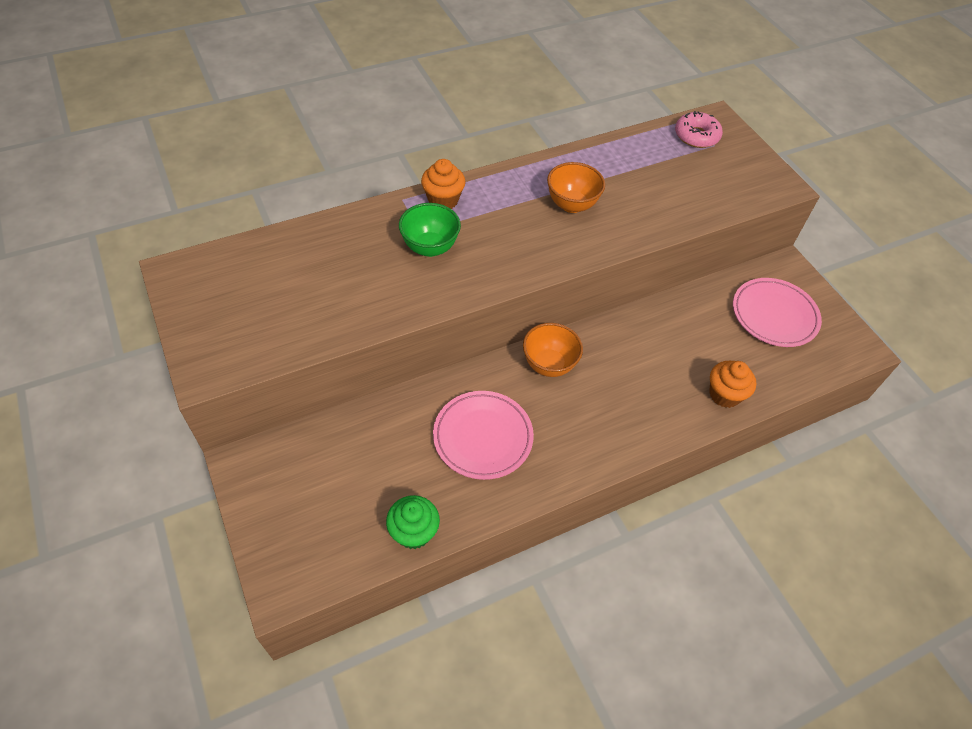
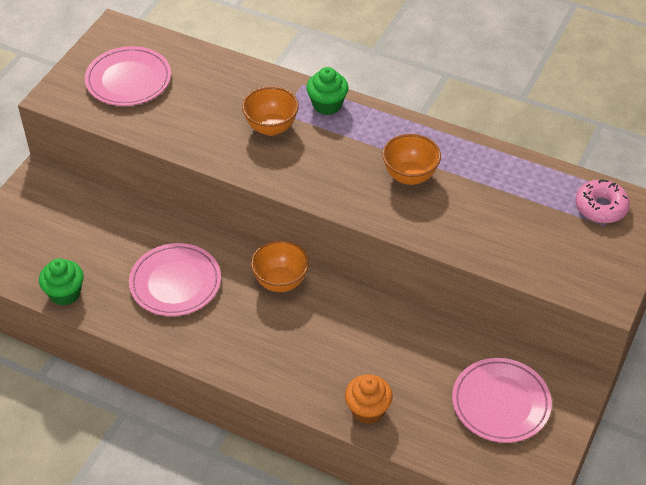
camera: 55 degrees right, 5 degrees down
(256, 303) = (128, 80): none -> pink plate
(430, 247) = (271, 127): green bowl -> orange bowl
(443, 200) = (327, 105): orange cupcake -> green cupcake

